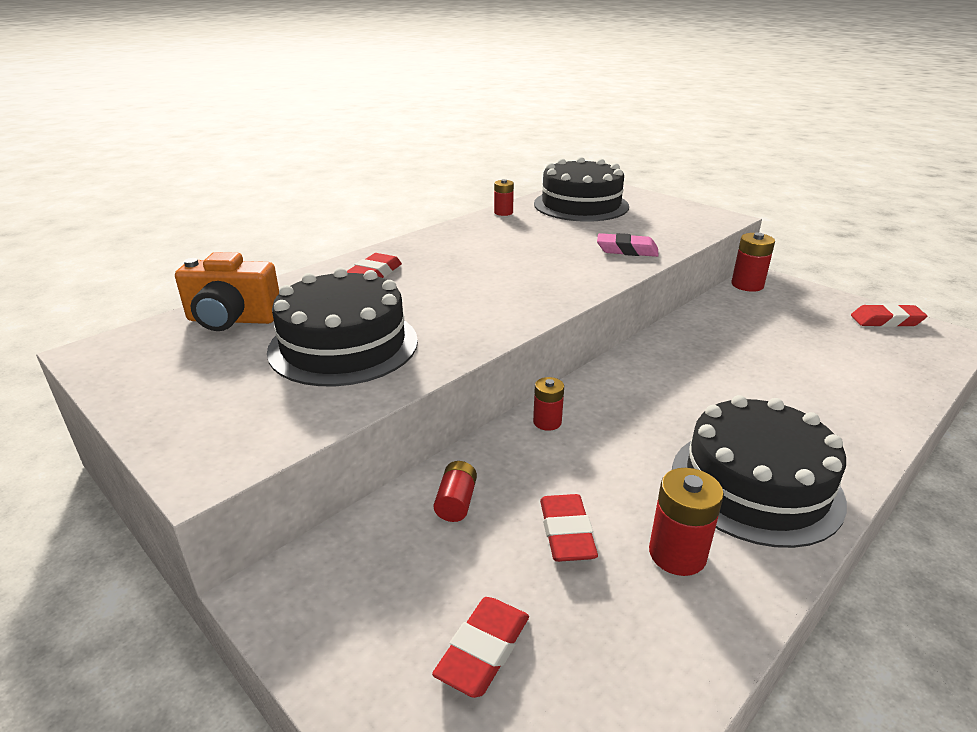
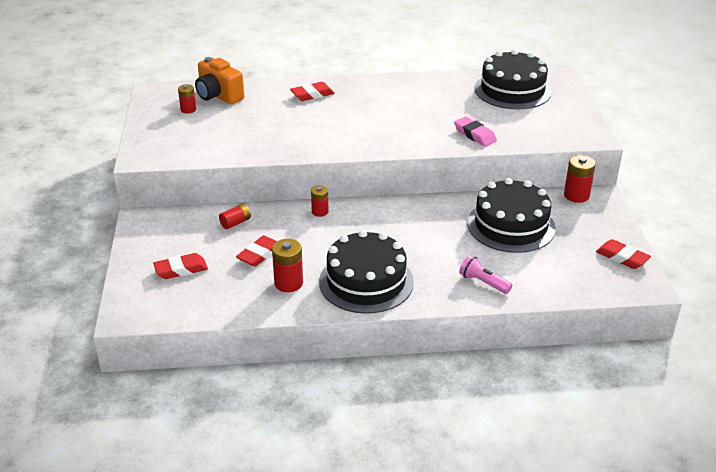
camera: 40 degrees right, 5 degrees up
(343, 345) = (246, 129): black cake -> black cake (511, 225)
(503, 212) = (450, 78): red battery -> red battery (188, 109)
(852, 409) = (483, 282): none -> pink flashlight

